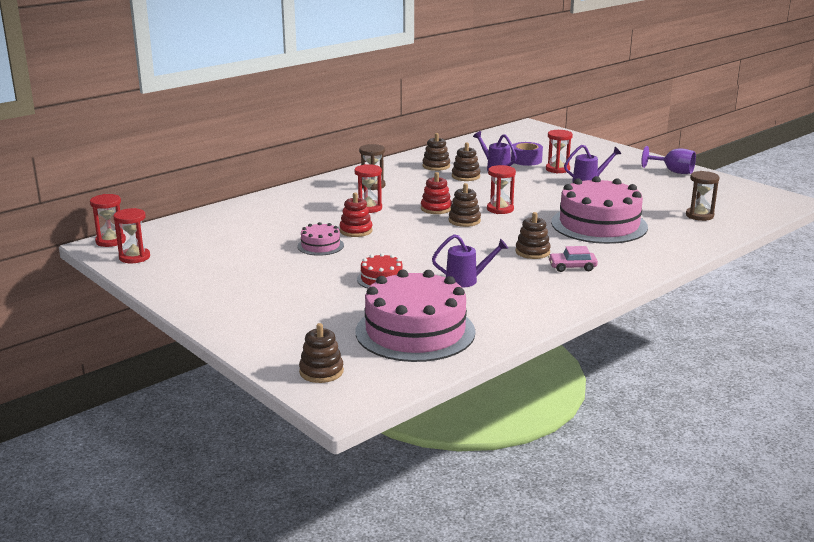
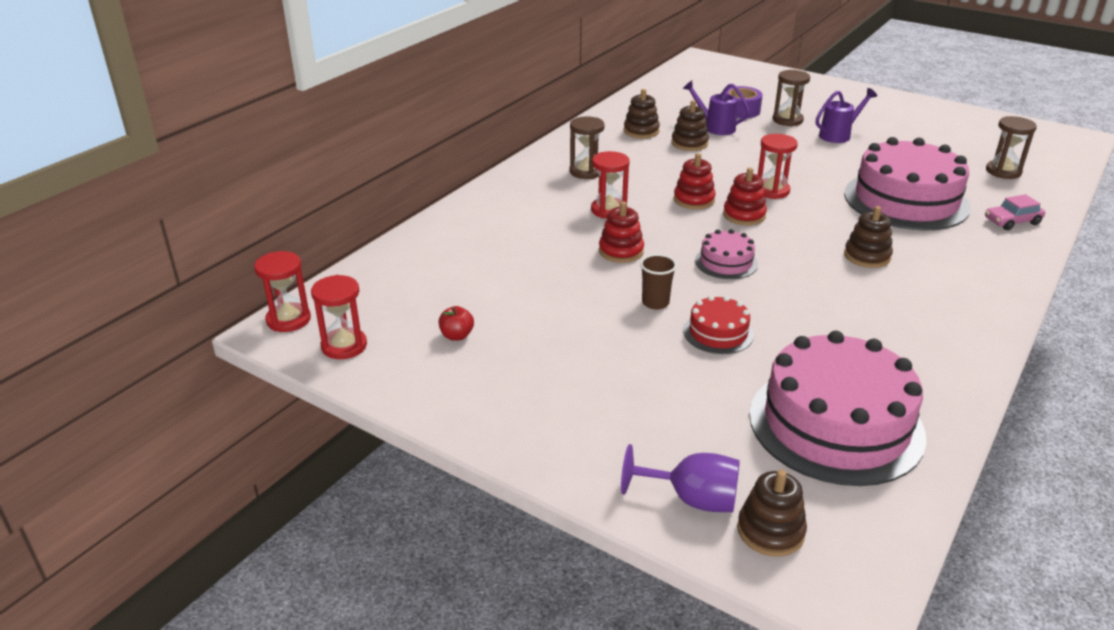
camera: 15 degrees left, 10 degrees up
(208, 260) = (457, 336): none -> red apple
(320, 246) = (594, 285): pink cake -> pink cake (726, 262)
(353, 259) = (655, 303): none -> brown cup
(464, 221) = (744, 215): brown stacking toy -> red stacking toy
(466, 280) = (827, 317): purple watering can -> none
(557, 169) = (787, 120): red hourglass -> brown hourglass
(572, 267) = (933, 274): pink car -> pink car (1012, 221)
(673, 171) = (917, 109): purple goblet -> purple goblet (692, 499)

